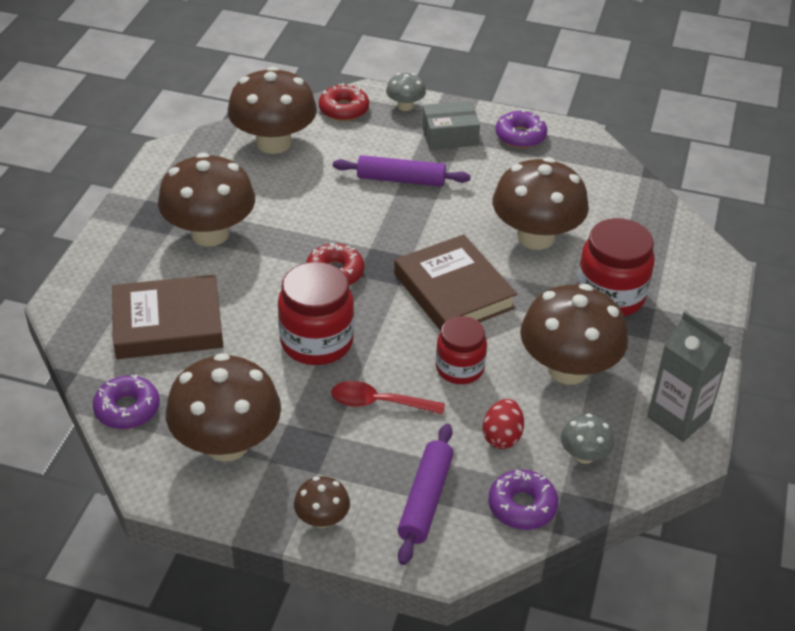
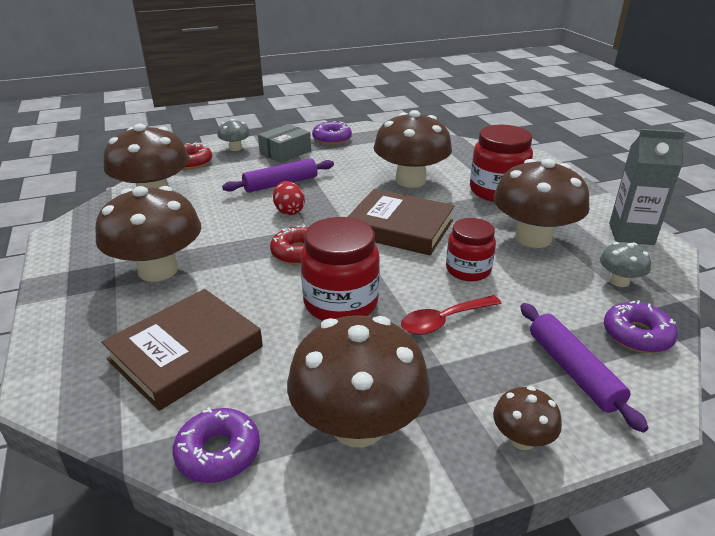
camera: 35 degrees left, 10 degrees down
(502, 437) = (556, 297): red egg -> red egg (289, 211)

